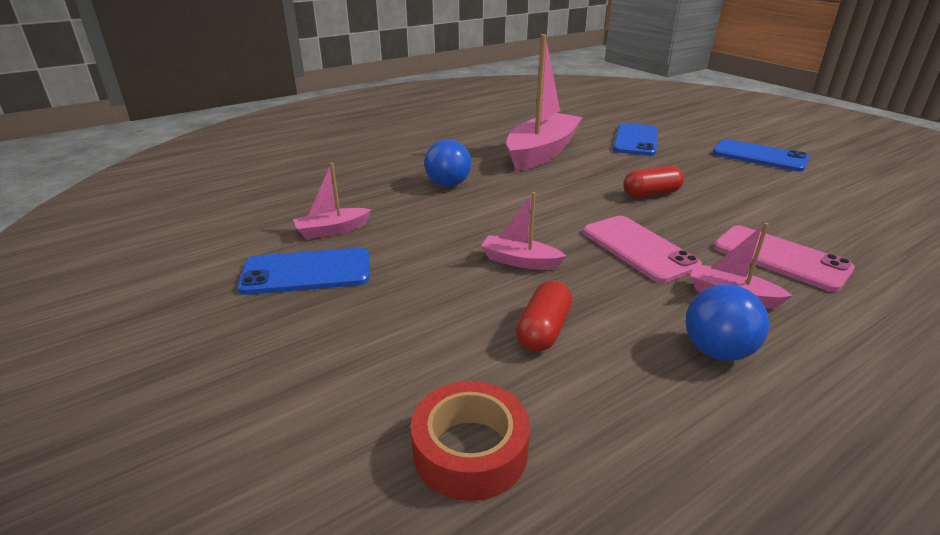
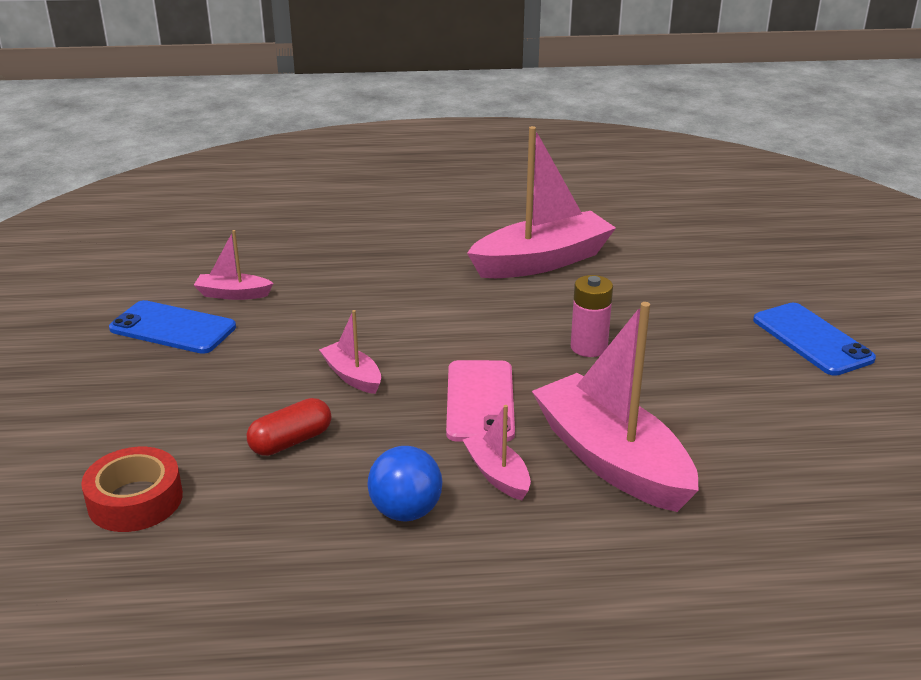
camera: 30 degrees right, 0 degrees up
(448, 184) = (391, 274): blue ball -> none
(635, 140) = (683, 273): blue phone -> none
(651, 194) = (589, 347): red capsule -> pink battery
(780, 258) = (611, 460): pink phone -> pink boat

